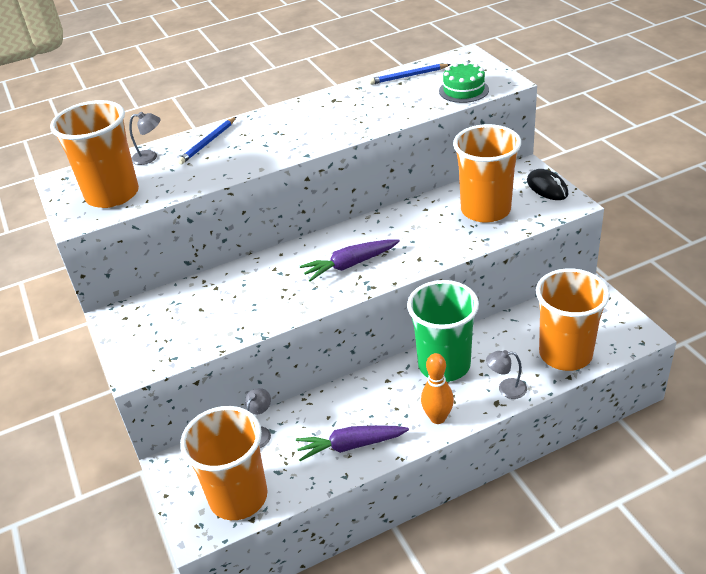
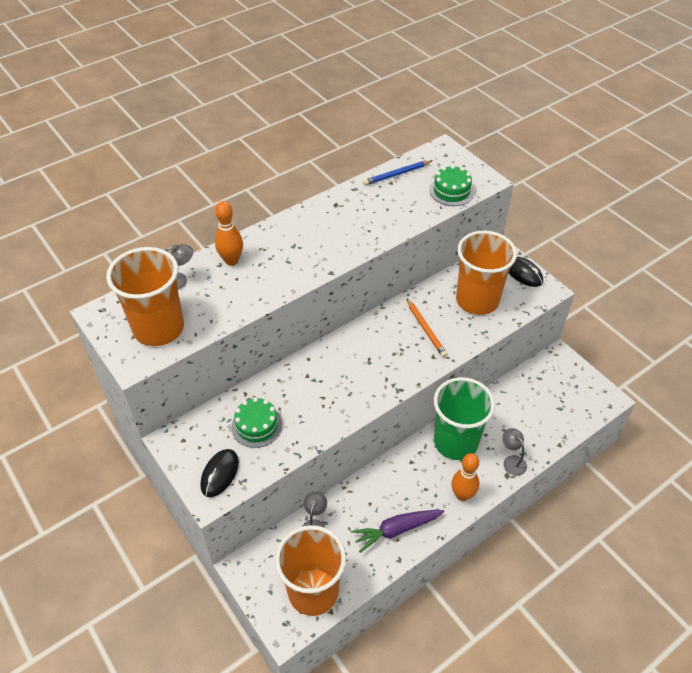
camera: 15 degrees left, 10 degrees up
(151, 350) = (220, 474): none -> black mouse
(205, 310) = (257, 426): none -> green cake
(208, 143) = (231, 260): blue pencil -> orange bowling pin
(350, 265) = (374, 367): purple carrot -> none
(418, 234) = (426, 329): none -> orange pencil
(506, 389) = (512, 461): grey lamp -> grey lamp turned 75 degrees clockwise
(565, 354) = (552, 422): orange cup -> none

